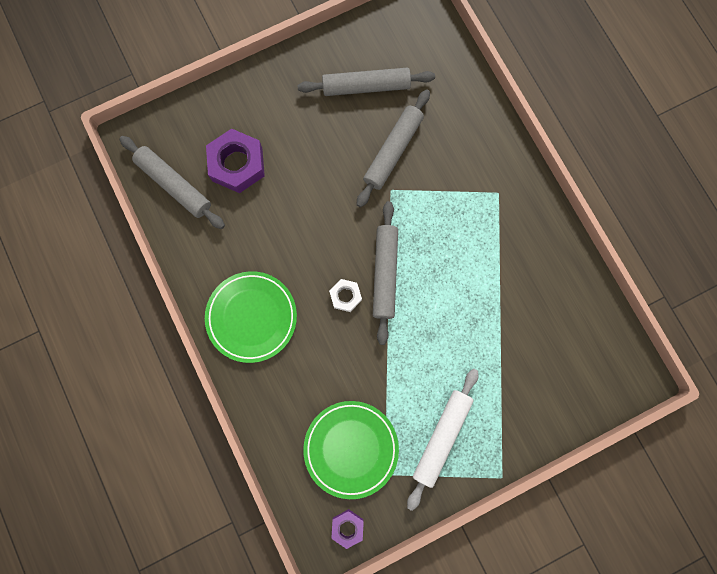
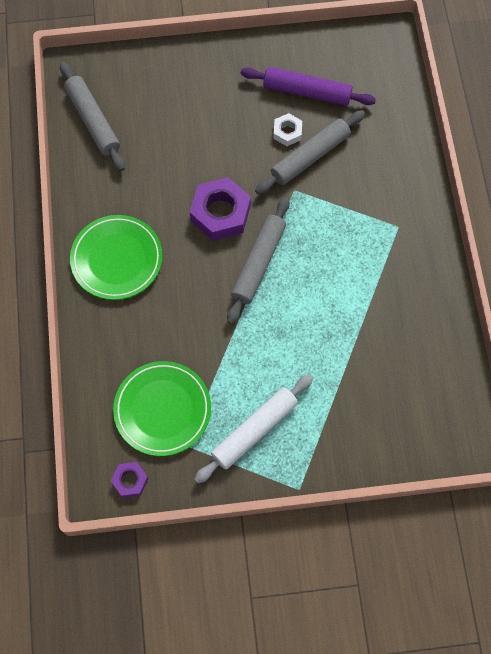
camera: 20 degrees right, 10 degrees down
(237, 164) = (158, 121): purple nut -> purple nut (220, 213)
(345, 296) = (213, 270): white nut -> white nut (287, 132)
(366, 87) = (307, 92): grey rolling pin -> purple rolling pin

